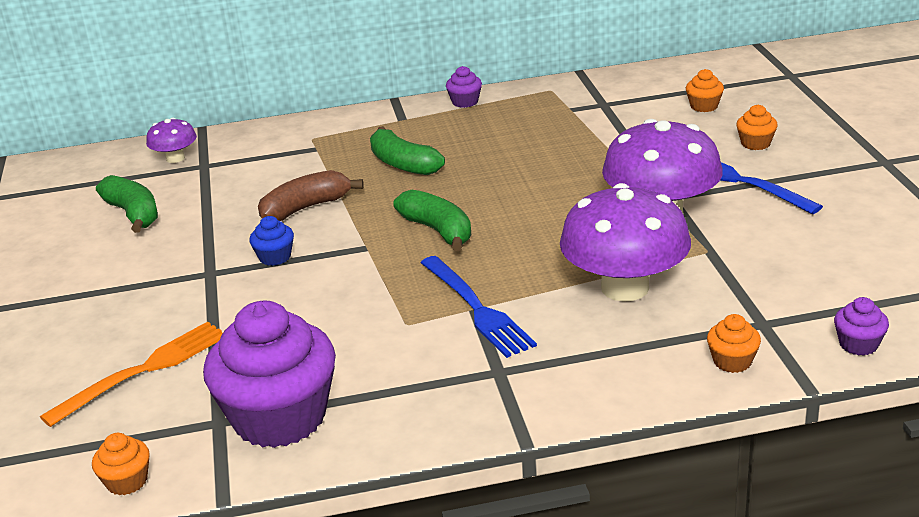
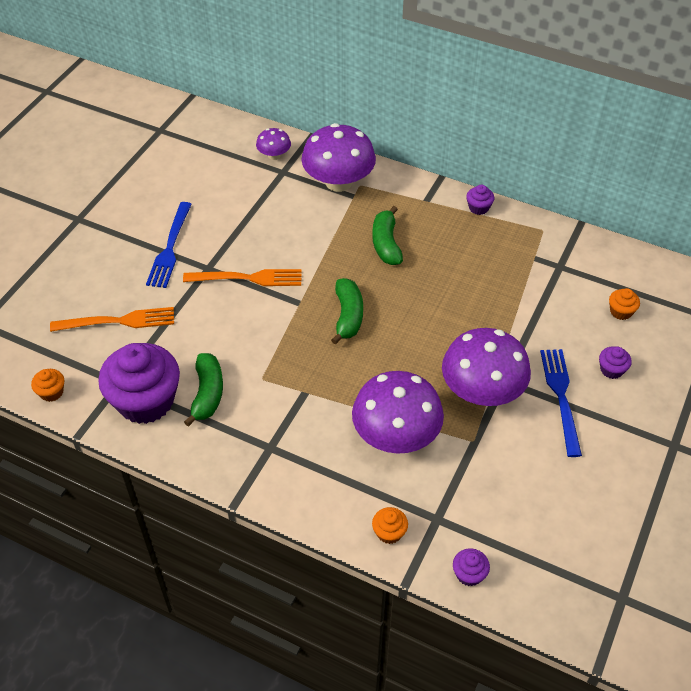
camera: 35 degrees right, 20 degrees up
(133, 214) = (213, 192): green banana -> green banana (207, 394)
(275, 257) = (248, 278): blue cupcake -> orange fork
(283, 146) = (338, 182): none -> purple mushroom
(306, 208) = (300, 247): brown banana -> none
(477, 309) = (306, 394): blue fork -> blue fork (170, 248)
(755, 143) = (611, 370): orange cupcake -> purple cupcake

